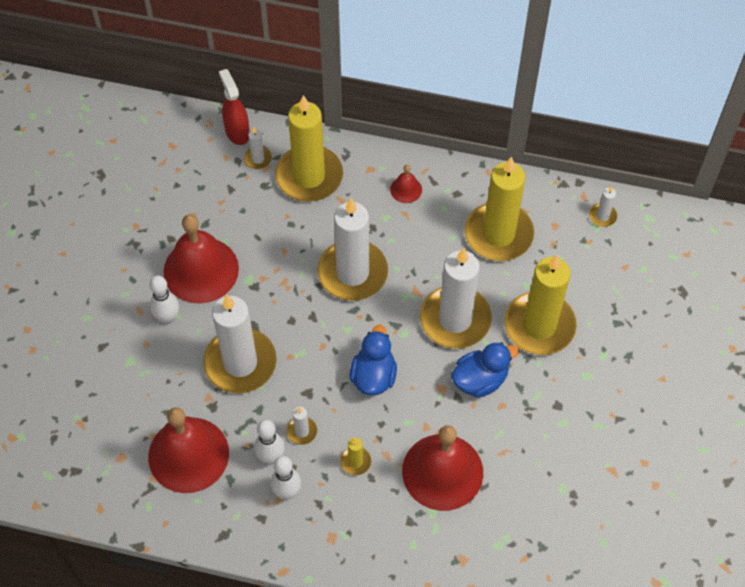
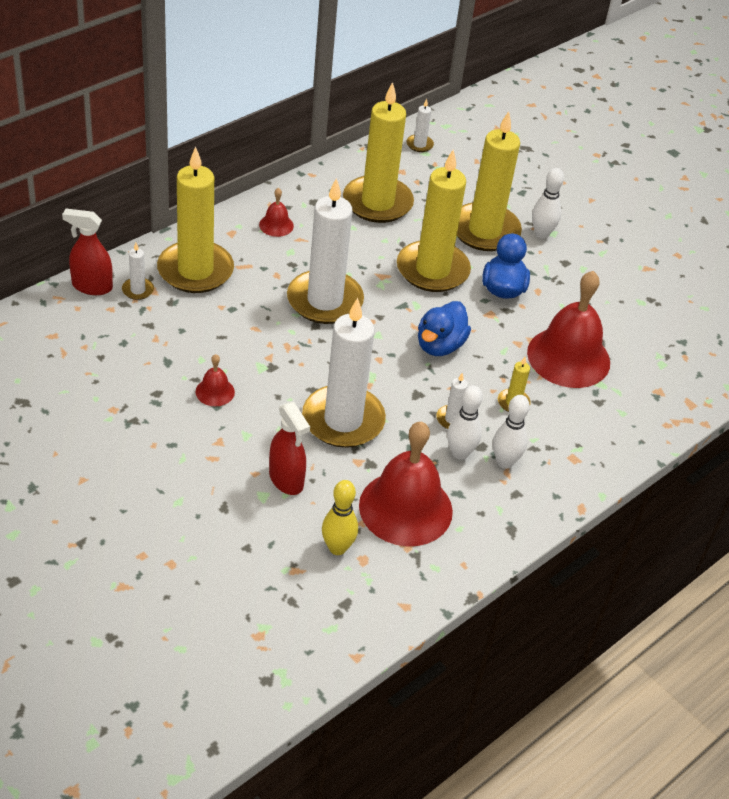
camera: 60 degrees left, 15 degrees down
(119, 435) = (337, 548): none -> yellow bowling pin
(155, 366) = (286, 480): none -> red spray bottle
(168, 318) = (242, 442): white bowling pin -> white bowling pin (541, 234)
(201, 270) = (215, 392): red bell -> red bell, size x0.44
(373, 376) = (440, 345): blue duck -> blue duck turned 105 degrees counterclockwise
(455, 319) = (432, 270): white candle -> yellow candle

